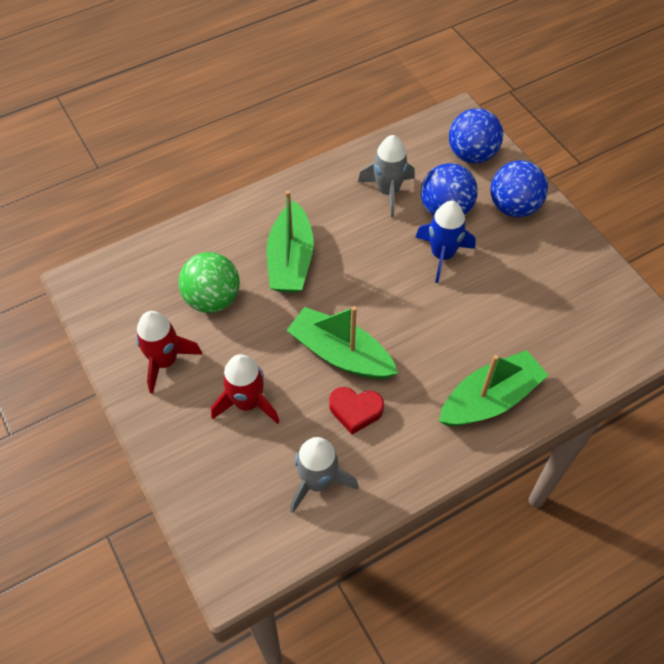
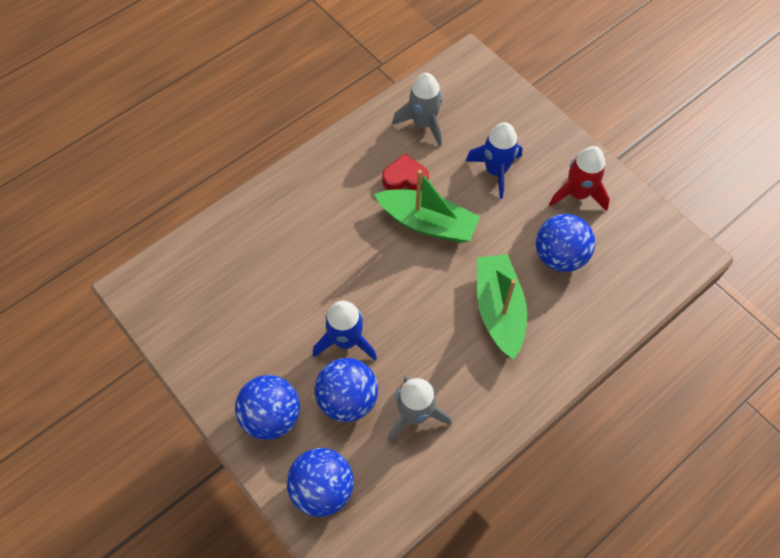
camera: 170 degrees right, 5 degrees up
(212, 299) = (559, 256): green ball -> blue ball
(247, 403) = (496, 171): red rocket -> blue rocket
(489, 399) = (293, 204): green boat -> none

